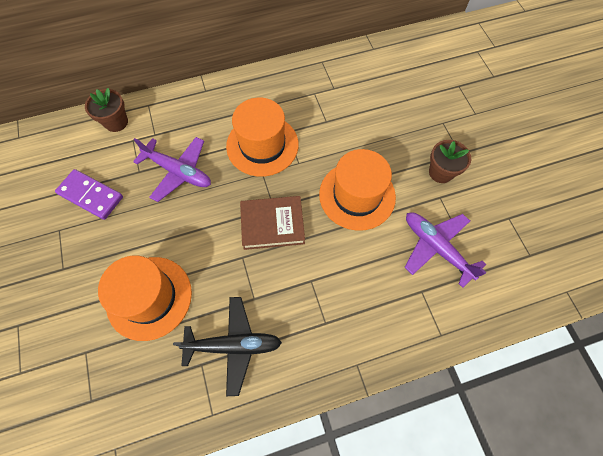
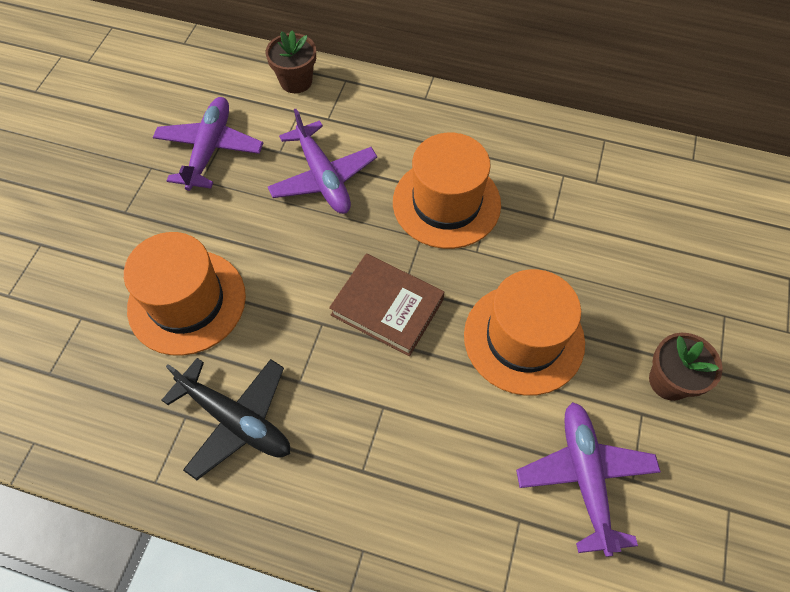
camera: 35 degrees right, 5 degrees down
(91, 195) = (210, 149): purple domino -> purple plane

